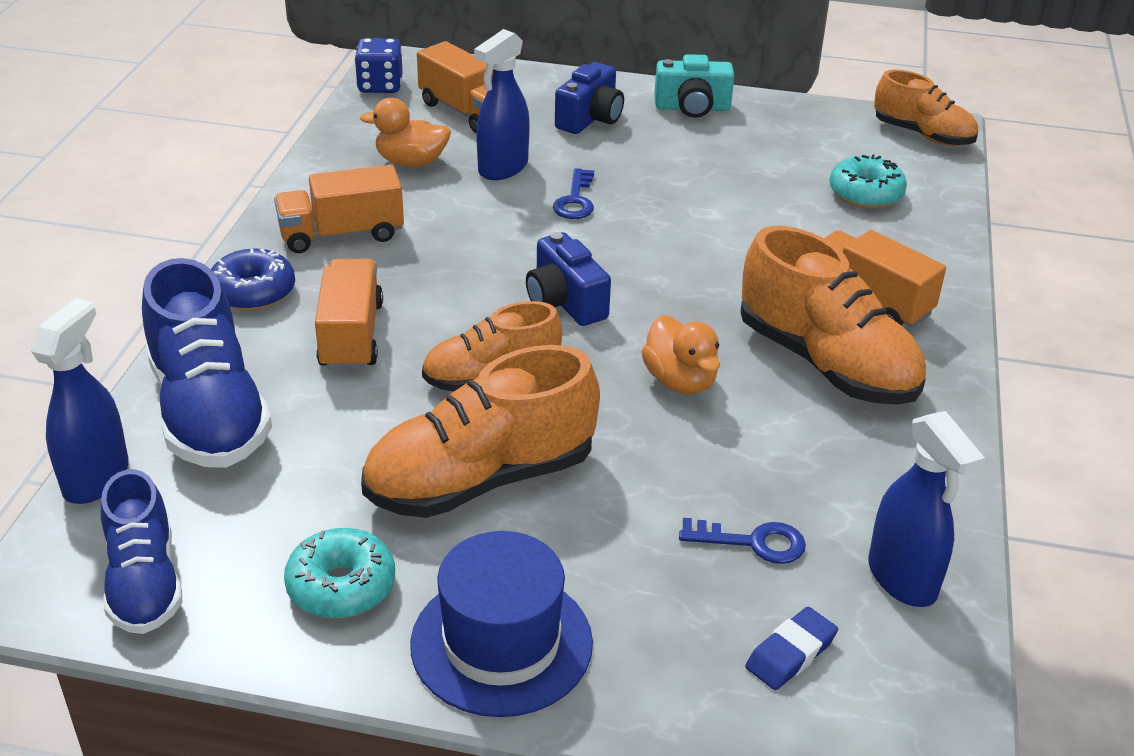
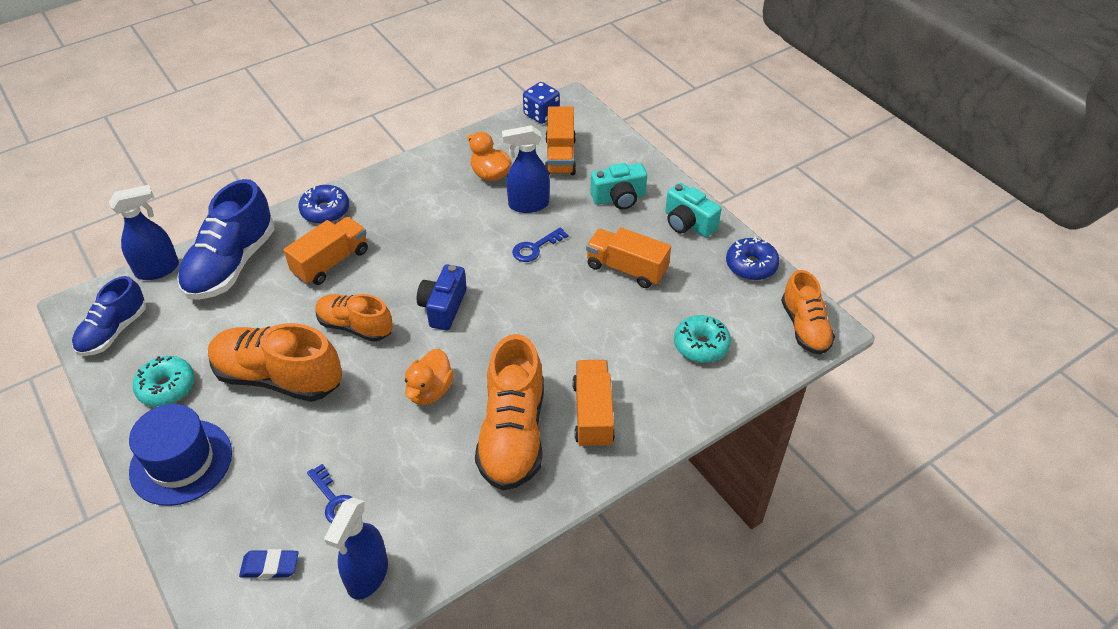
camera: 45 degrees right, 10 degrees up
(341, 234) = (402, 200): orange truck -> orange truck (626, 269)
(590, 119) = (619, 198): blue camera -> turquoise camera
(803, 113) = (751, 265): none -> blue donut

